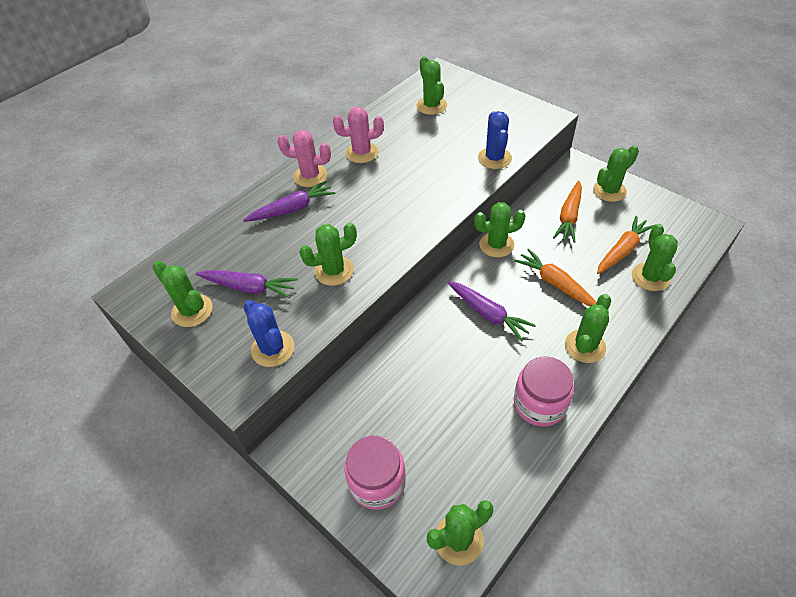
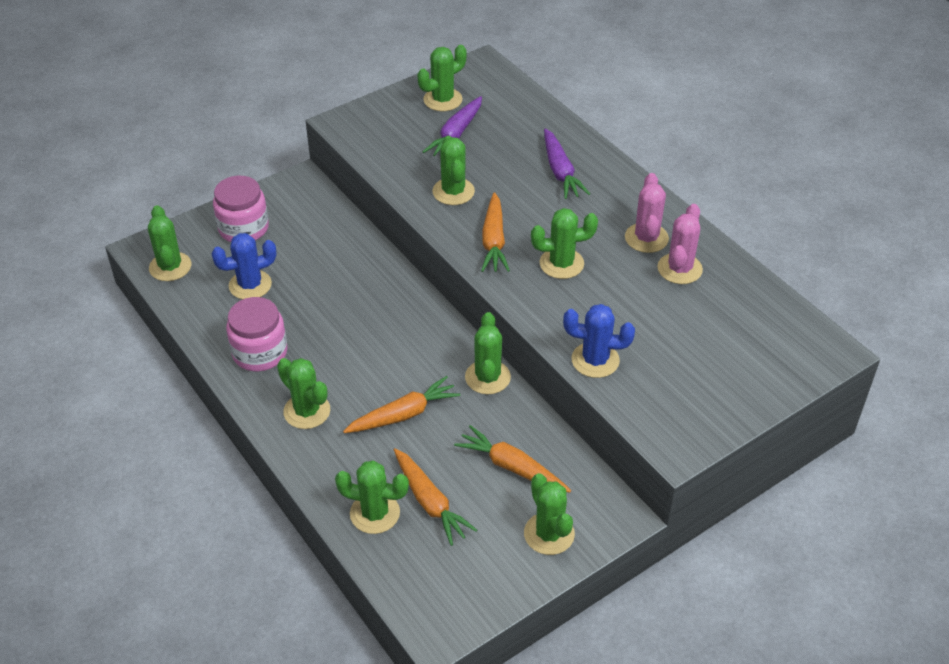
camera: 100 degrees right, 5 degrees down
(273, 349) = (375, 144): blue cactus -> blue cactus (250, 285)
(310, 176) = (614, 190): pink cactus -> pink cactus (679, 269)
(390, 232) = (494, 240): none -> orange carrot
(431, 106) = (737, 323): green cactus -> green cactus (561, 264)
(488, 314) = (386, 342): purple carrot -> none

